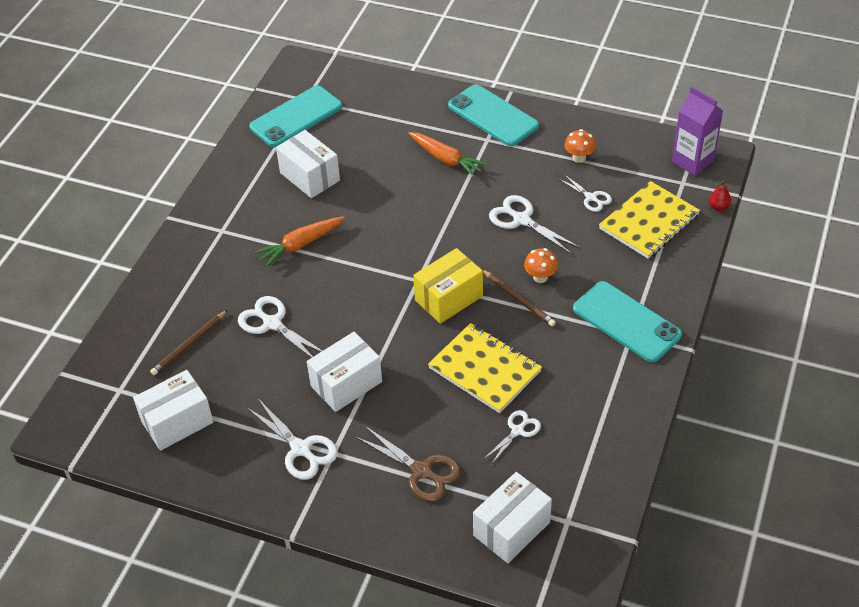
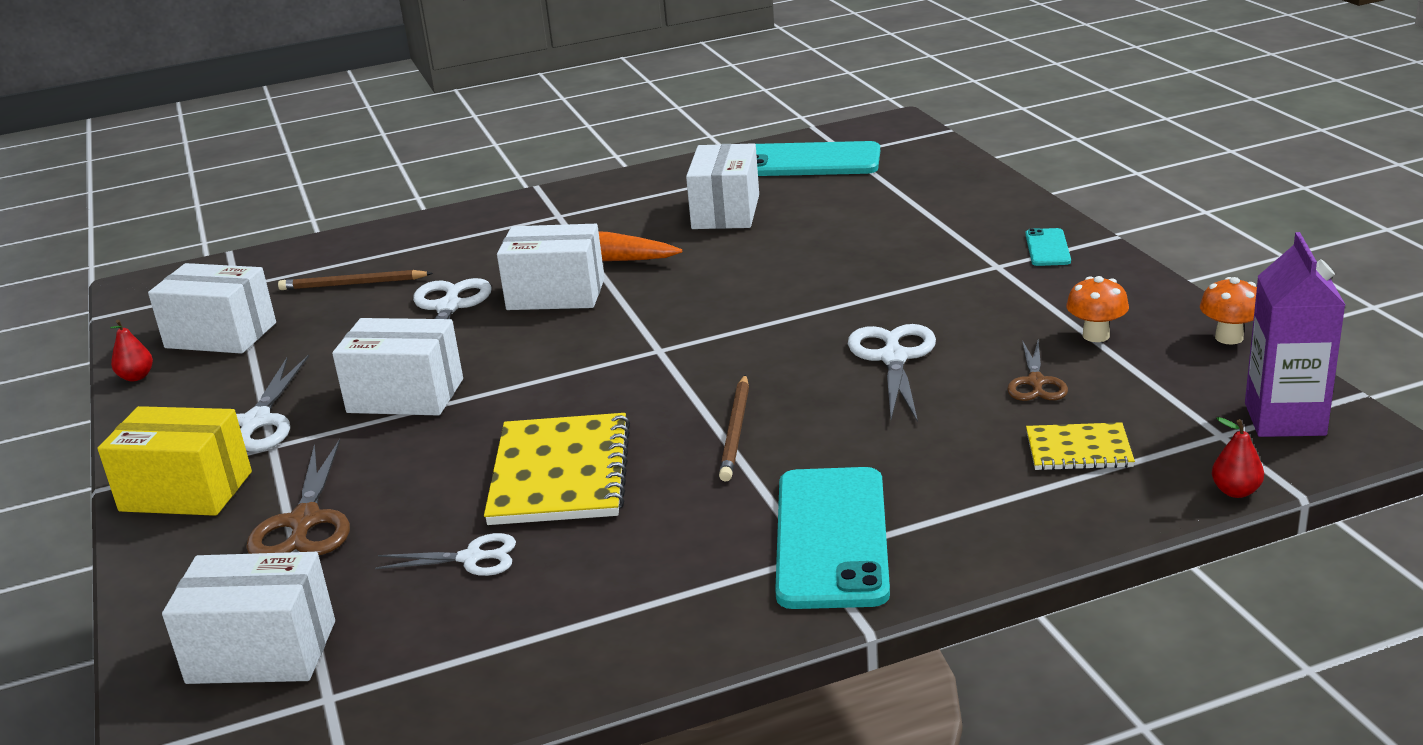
camera: 50 degrees right, 20 degrees down
(181, 475) = (136, 377): none -> red pear
(313, 281) = (556, 294): none -> white box
(446, 159) = (907, 261): orange carrot -> none
(448, 298) = (658, 384): yellow box -> yellow box (186, 491)
(493, 116) = (1047, 248): turquoise phone -> turquoise phone, size x0.47
(540, 277) = (806, 425): orange mushroom -> orange mushroom (1229, 337)
(591, 198) = (1036, 382): white scissors -> brown scissors
(649, 222) = (1078, 450): yellow notebook -> yellow notebook, size x0.55

